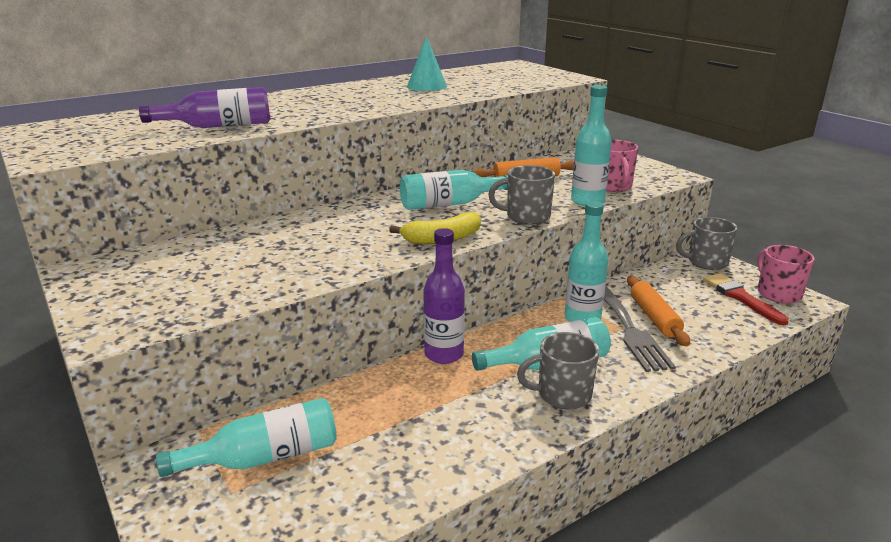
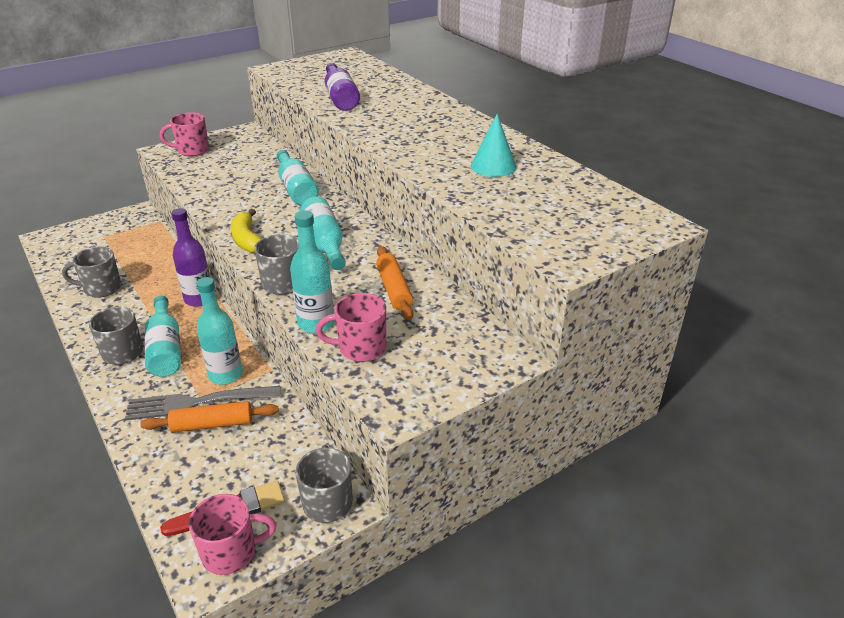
camera: 90 degrees right, 10 degrees up
(131, 305) = (192, 150): none -> pink mug
(265, 457) = (125, 242): turquoise bottle -> turquoise bottle (296, 189)
(413, 450) = (101, 288): none -> grey mug

